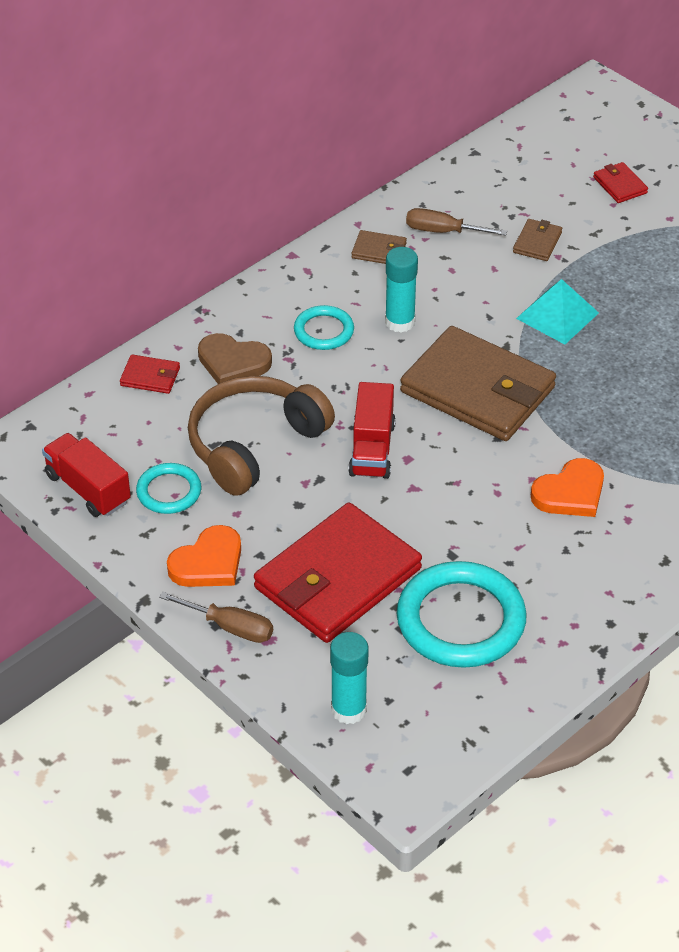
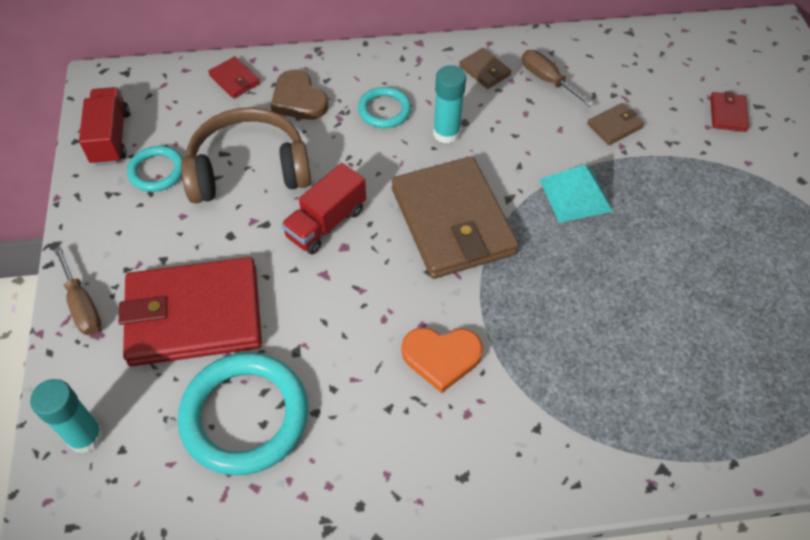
camera: 35 degrees right, 10 degrees up
(208, 563) = (123, 243): orange heart -> none

